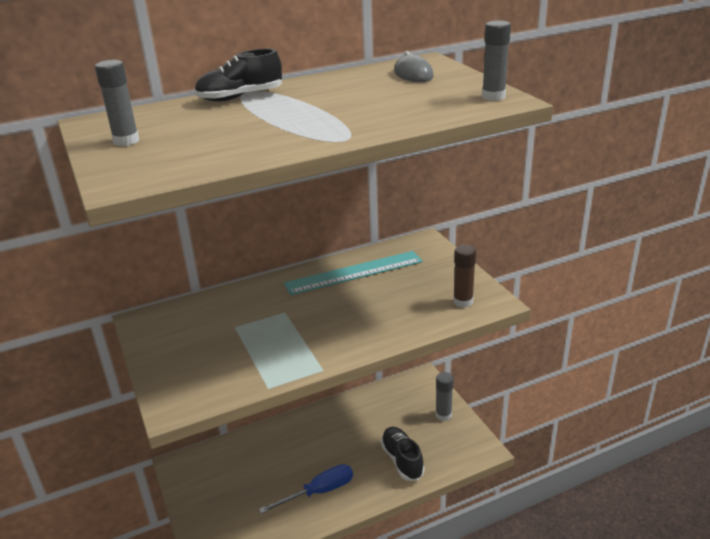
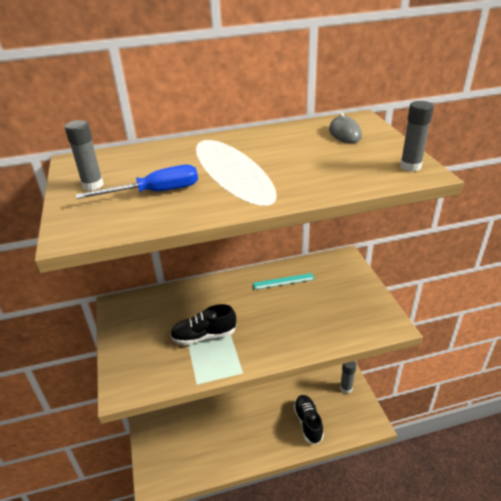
camera: 10 degrees right, 5 degrees up
(240, 97) = (196, 146): black shoe -> black shoe (204, 336)
(319, 492) = (241, 440): blue screwdriver -> blue screwdriver (155, 192)
(354, 272) = (283, 281): turquoise ruler -> turquoise ruler, size x0.55
(463, 301) = (367, 321): brown glue stick -> none

